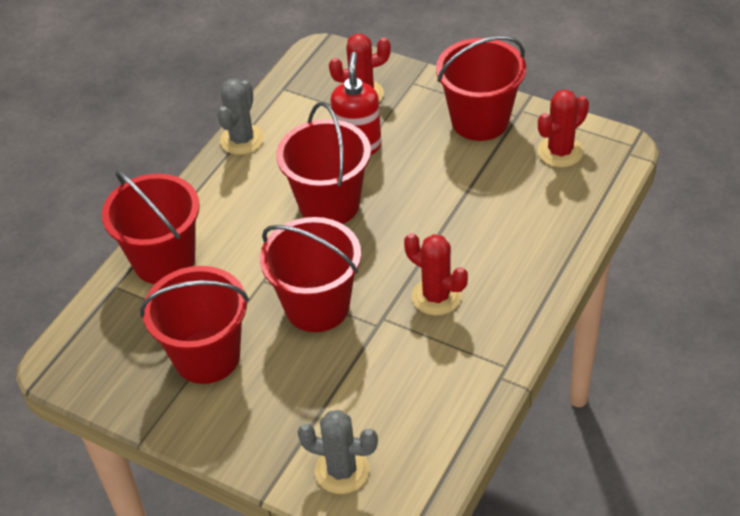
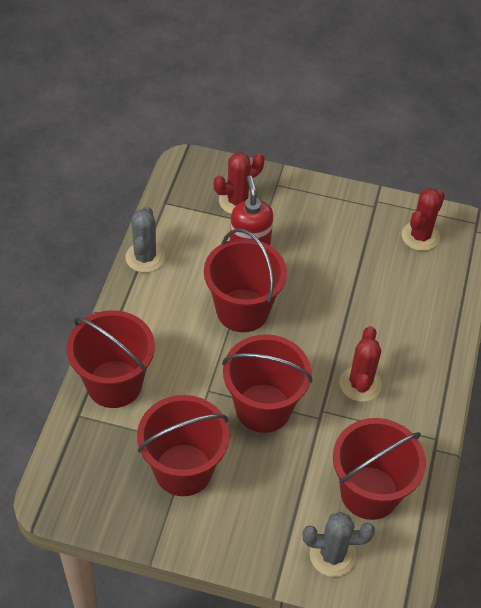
camera: 20 degrees left, 5 degrees up
(436, 296) = (360, 384): red cactus -> red cactus turned 75 degrees clockwise
(480, 121) = (345, 215): red bucket -> red bucket (369, 492)

